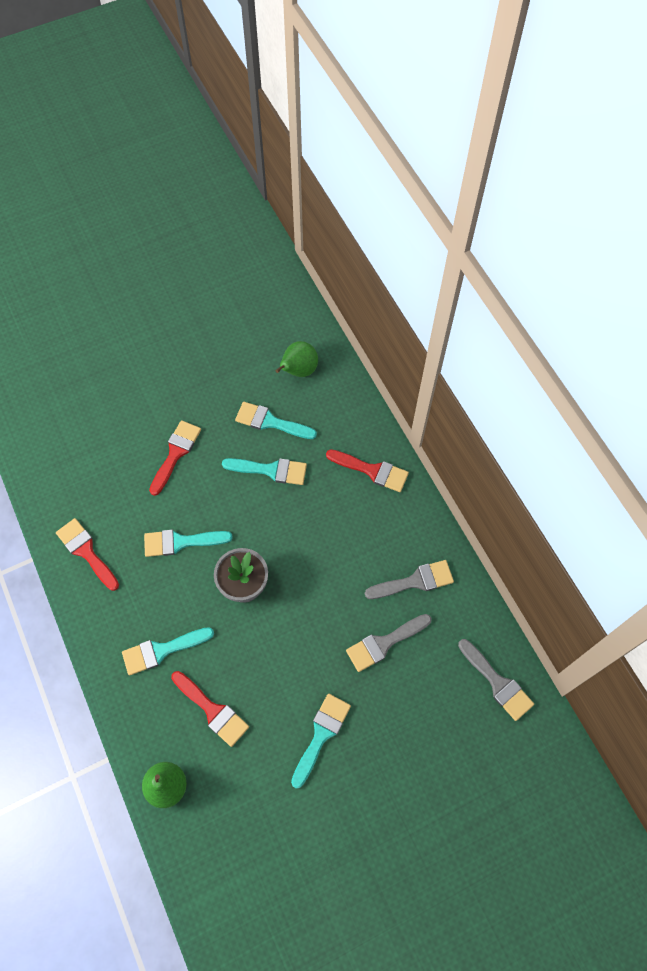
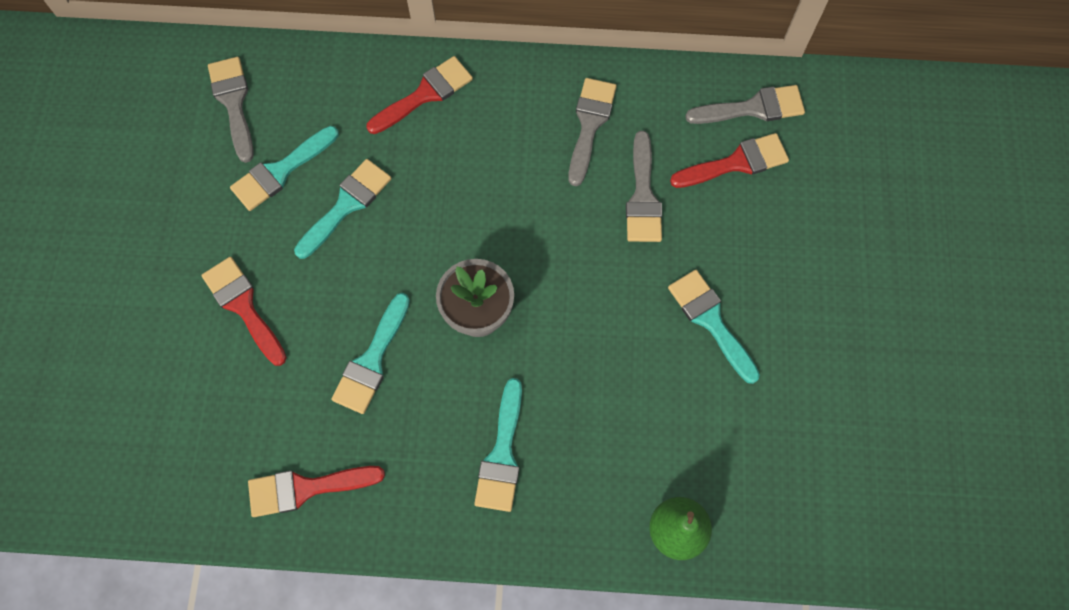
camera: 60 degrees left, 5 degrees up
(212, 710) = (613, 430): red brush -> red brush (736, 163)
(298, 371) = (233, 102): green pear -> grey brush

